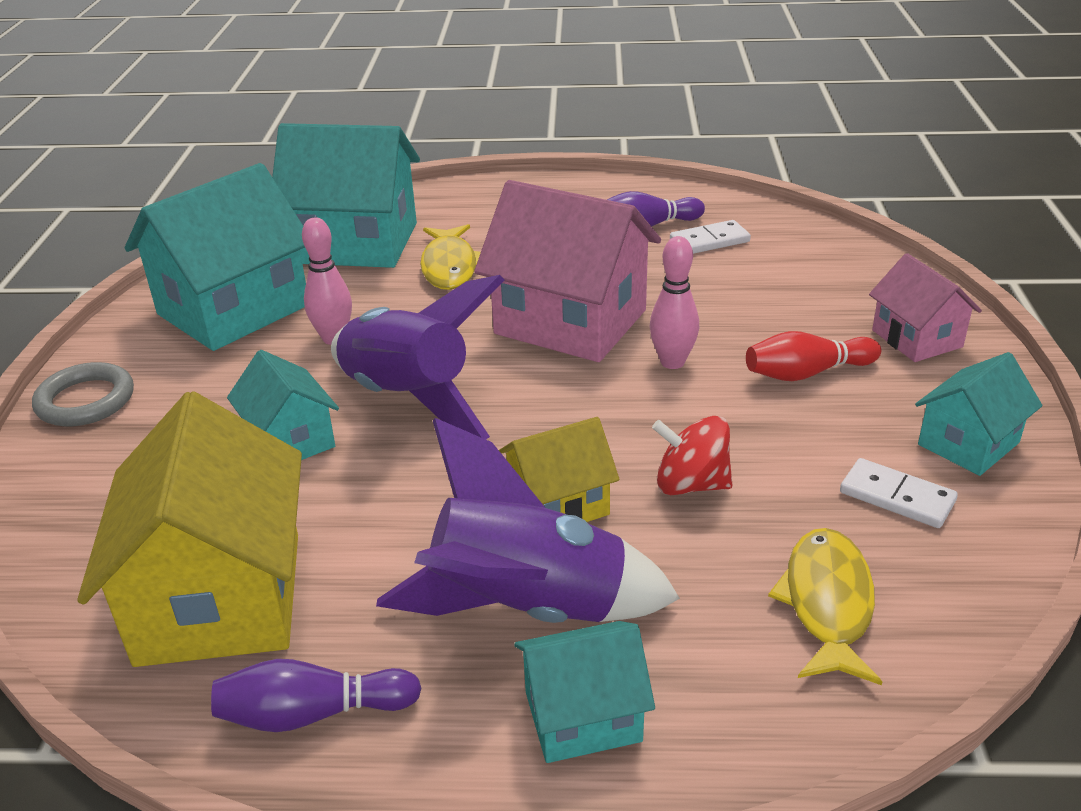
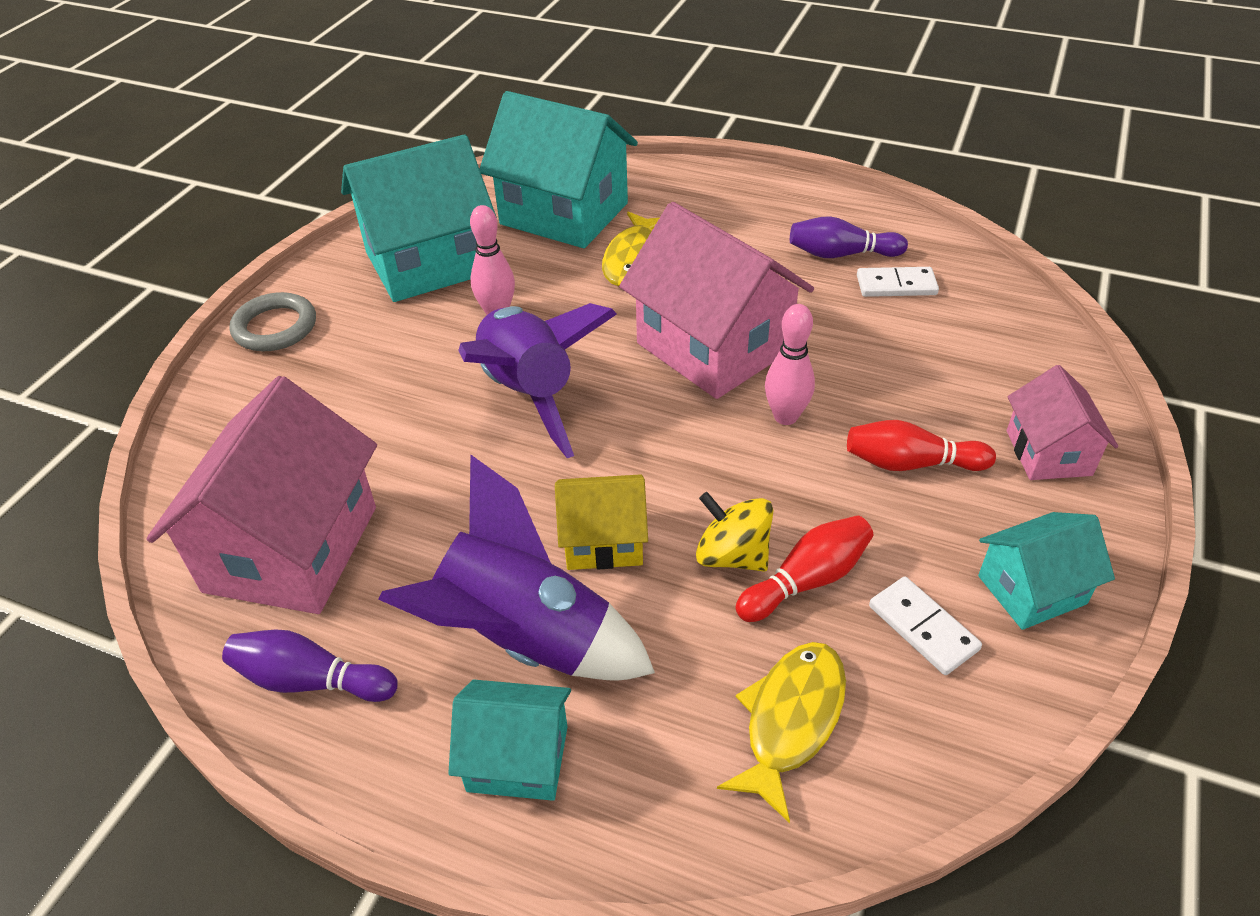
camera: 20 degrees right, 10 degrees up
(220, 598) = (291, 549): yellow house -> pink house
(290, 440) = (413, 410): turquoise house -> none
(691, 484) = (732, 555): red spinning top -> yellow spinning top
(771, 487) = (806, 580): none -> red bowling pin

